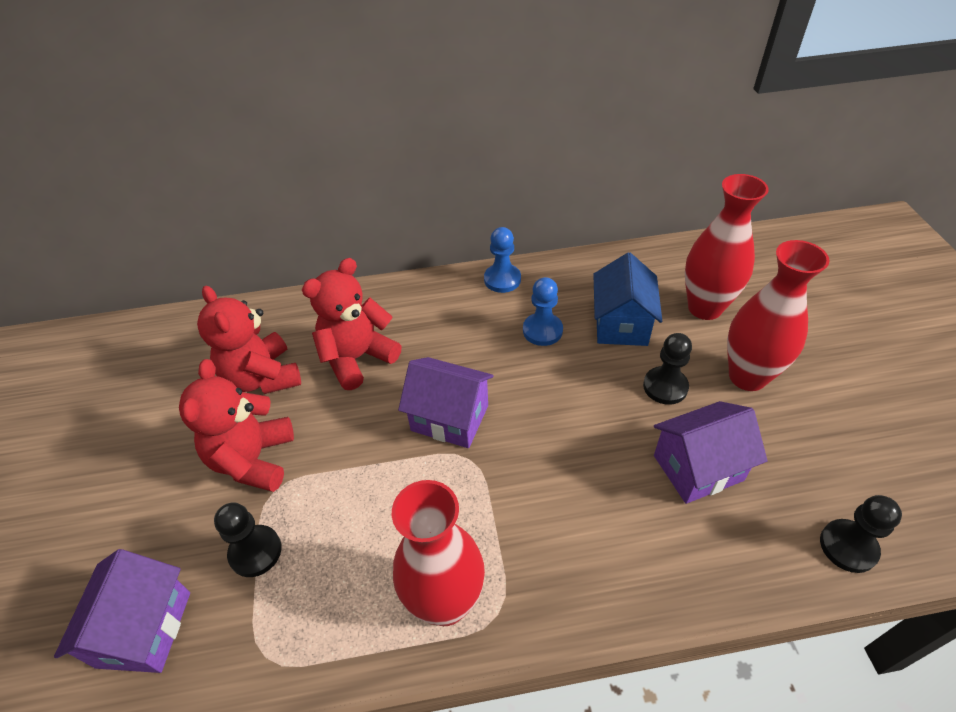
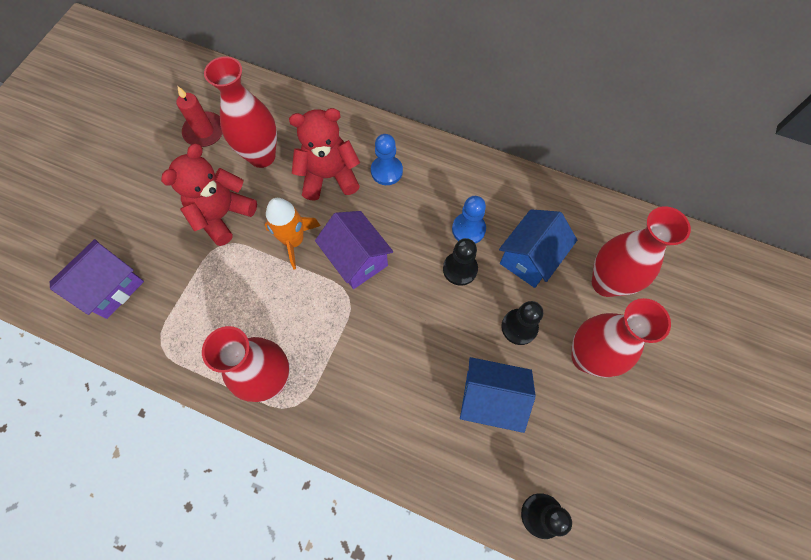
camera: 30 degrees right, 20 degrees up
(171, 388) = (204, 131): none -> red candle
(255, 552) = (190, 278): black pawn -> black pawn (460, 269)
(262, 377) = (262, 156): red teddy bear -> red vase
(362, 439) = (293, 240): none -> orange rocket
(502, 279) = (472, 168): blue pawn -> blue pawn (386, 171)
(698, 468) = (490, 399): purple house -> blue house

